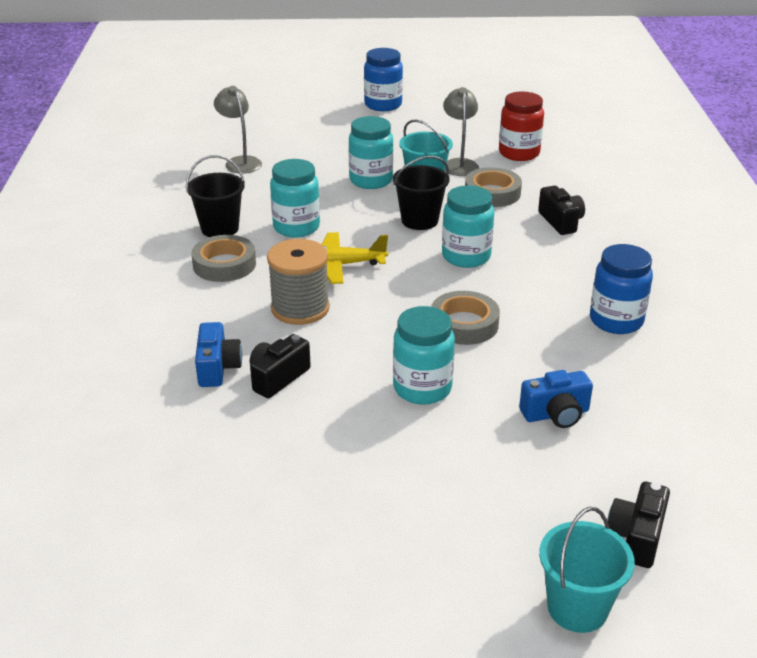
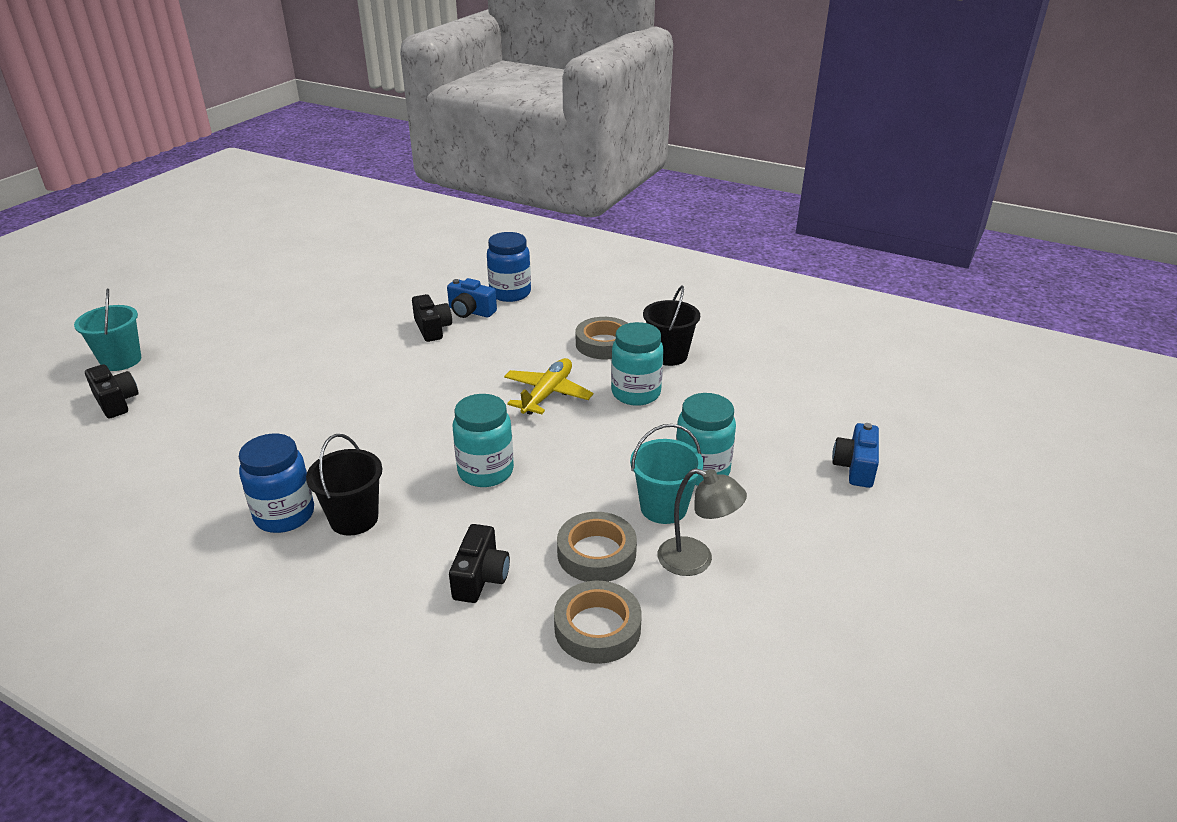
camera: 120 degrees right, 0 degrees up
(240, 162) = (809, 399): grey lamp -> none
(300, 308) = (503, 359): grey spool -> none
(383, 105) = (946, 569): blue jar -> blue jar (510, 293)
(419, 220) = (582, 470): black bucket -> black bucket (354, 519)
(422, 388) = (346, 378): turquoise jar -> none
(464, 324) = (390, 426): grey tape -> grey tape (597, 628)
(519, 153) = (690, 639): red jar -> none
(556, 414) = (242, 422): blue camera -> blue camera (855, 467)
(561, 222) = (480, 577): black camera -> black camera turned 90 degrees counterclockwise

